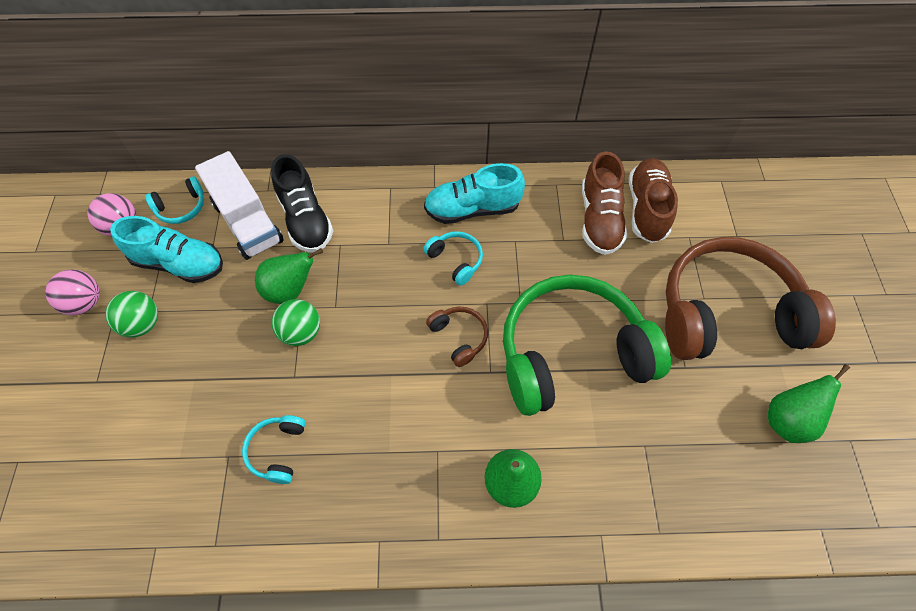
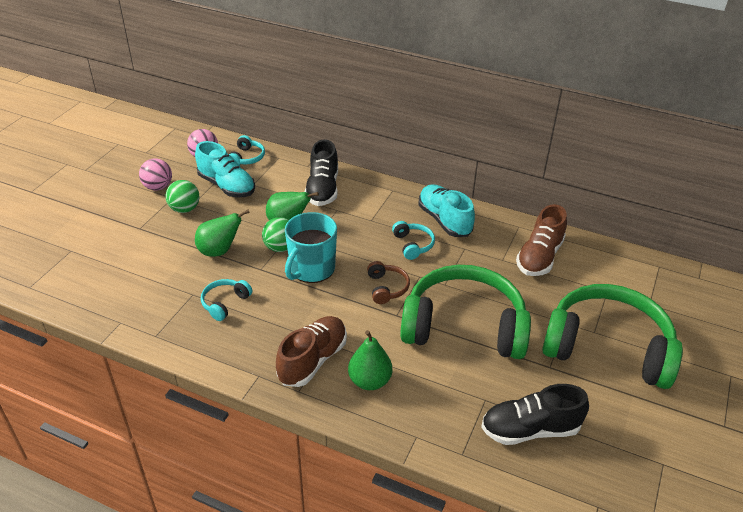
camera: 25 degrees right, 20 degrees down
(181, 208) = (247, 158): turquoise headphones -> turquoise headphones turned 75 degrees counterclockwise
(248, 222) = (284, 178): white truck -> none
(357, 349) = (311, 269): none -> turquoise mug
(472, 209) = (444, 220): turquoise shoe -> turquoise shoe turned 45 degrees clockwise
(647, 209) = (583, 263): brown shoe -> brown shoe (313, 360)
(709, 463) = (530, 429): none -> black shoe
(727, 313) = (608, 347): brown headphones -> green headphones
(788, 420) = (615, 430): green pear -> green pear (219, 251)

